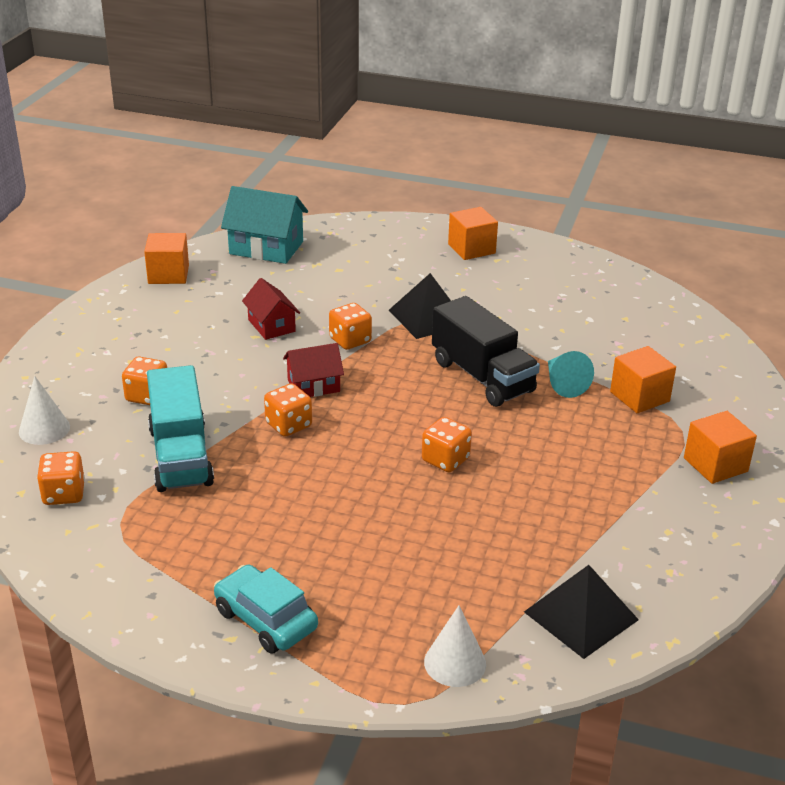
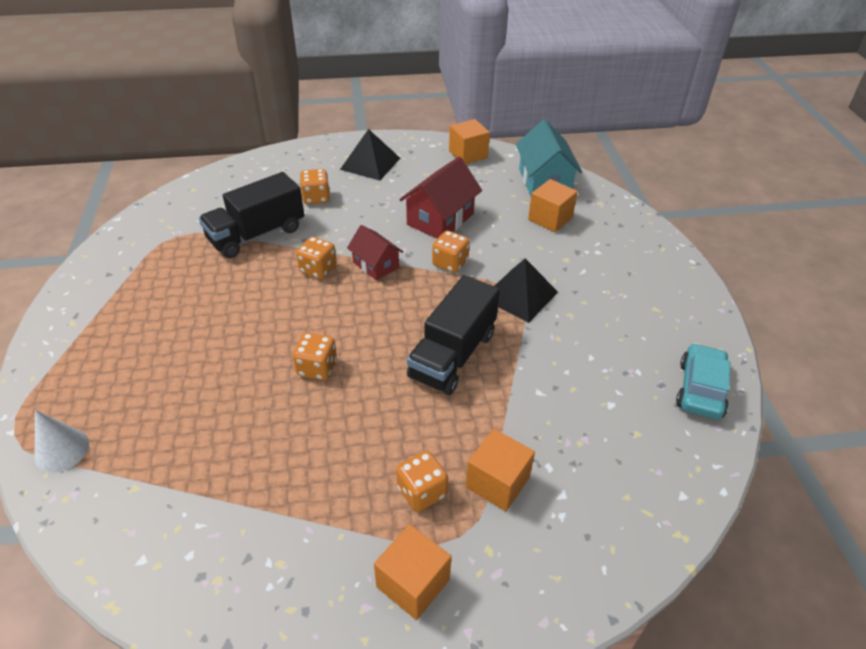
camera: 65 degrees right, 10 degrees up
(44, 429) = (258, 174): white cone -> none
(64, 494) = (196, 205): orange dice -> orange dice (422, 492)
(180, 456) = (256, 234): turquoise truck -> black truck
(266, 619) = (93, 332): turquoise car -> turquoise car (700, 389)
(271, 325) = (440, 219): red house -> red house, size x1.60
(471, 249) = (657, 287): orange cube -> orange cube (550, 219)
(563, 384) = (479, 415): turquoise cone -> none
(581, 616) = (135, 521): black pyramid -> black pyramid (370, 163)

